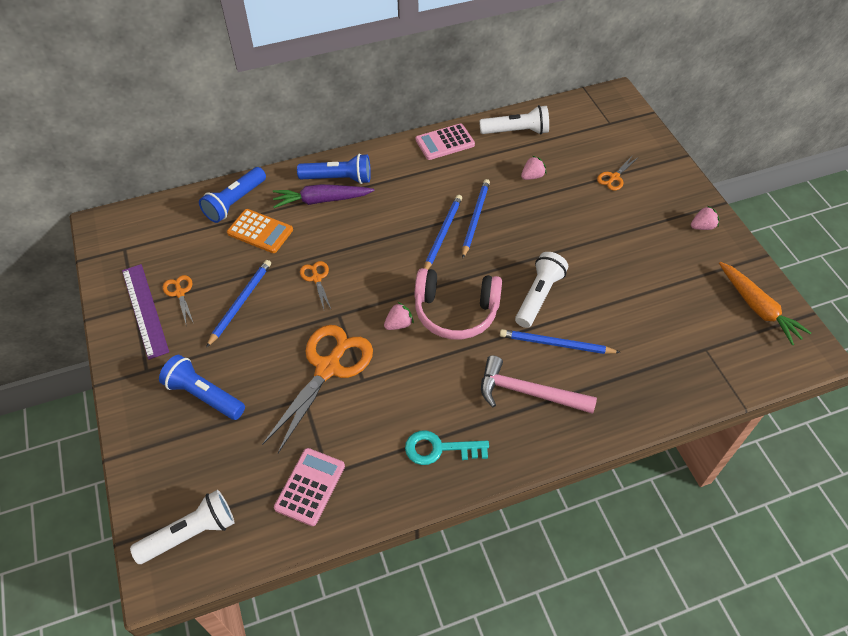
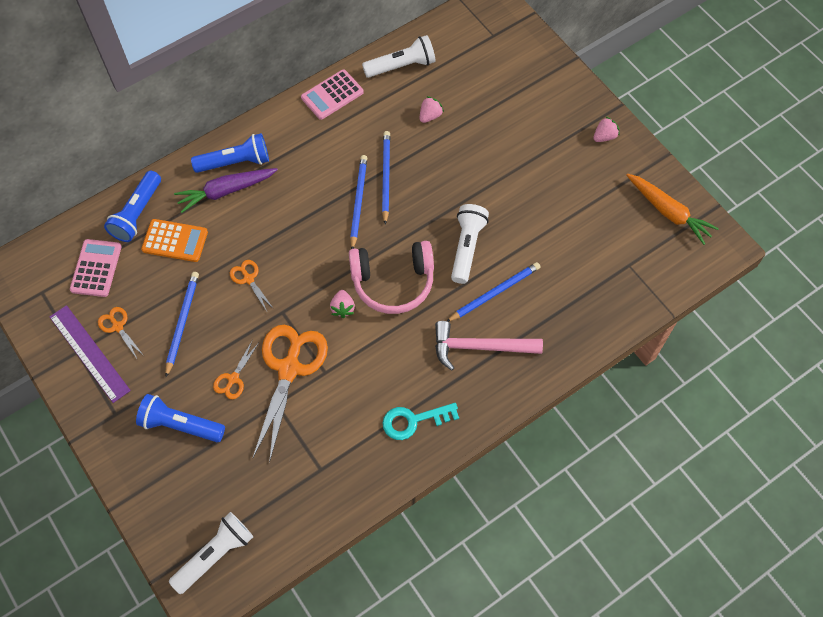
camera: 15 degrees left, 10 degrees up
(310, 487) = (308, 485): pink calculator -> pink calculator (96, 268)
(399, 324) = (343, 308): pink strawberry -> pink strawberry turned 135 degrees clockwise
(556, 344) = (494, 293): blue pencil -> blue pencil turned 150 degrees clockwise
(614, 177) = (510, 99): orange scissors -> orange scissors (233, 379)

